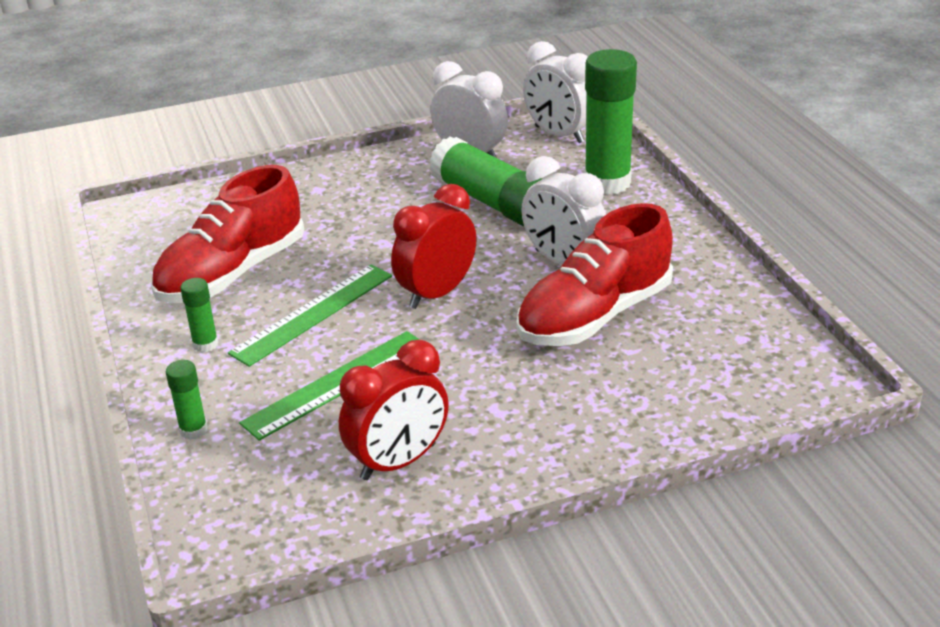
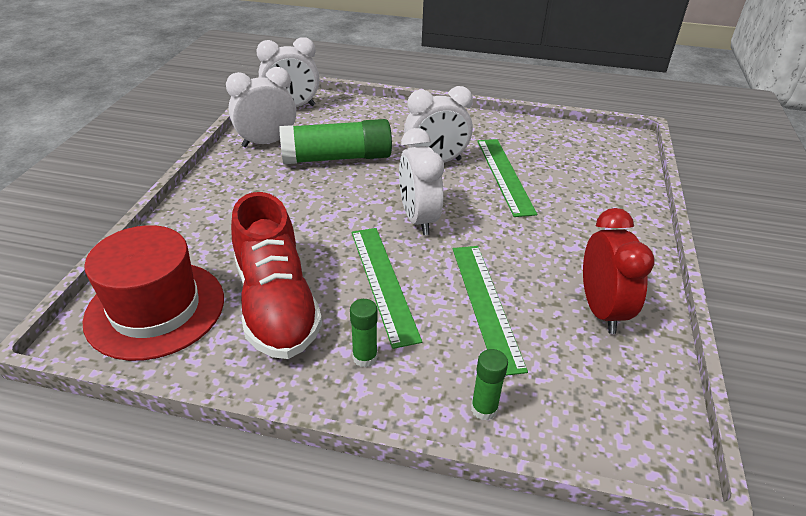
camera: 60 degrees left, 5 degrees up
(177, 224) = (155, 309): none -> red hat
(437, 293) = (418, 219): red clock -> white clock
(594, 316) = (504, 175): red shoe -> green ruler
(607, 182) = (368, 116): green glue stick -> none

